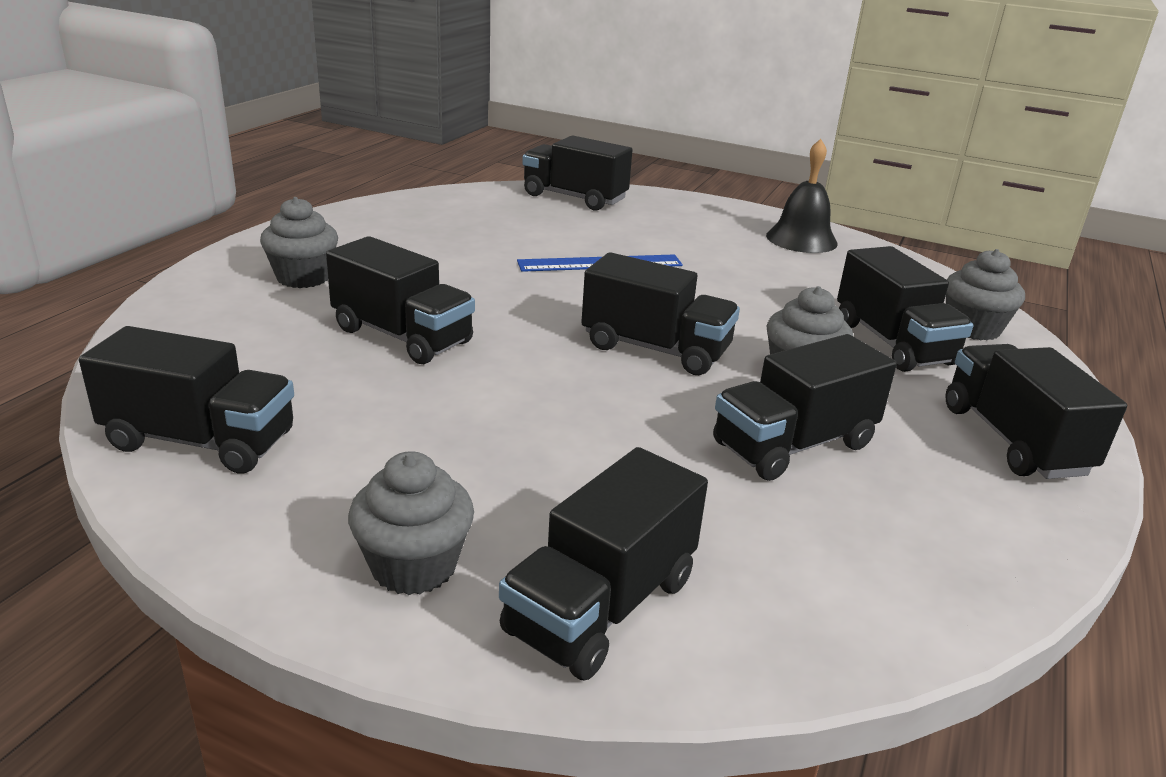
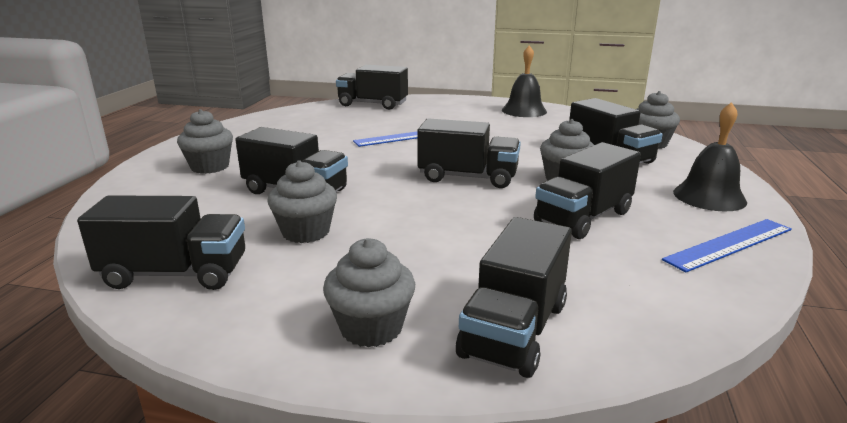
camera: 10 degrees left, 5 degrees down
(389, 404) = (306, 232): none -> grey cupcake
(995, 527) = (729, 244): none -> blue ruler
(1013, 440) = (709, 197): black truck -> black bell

